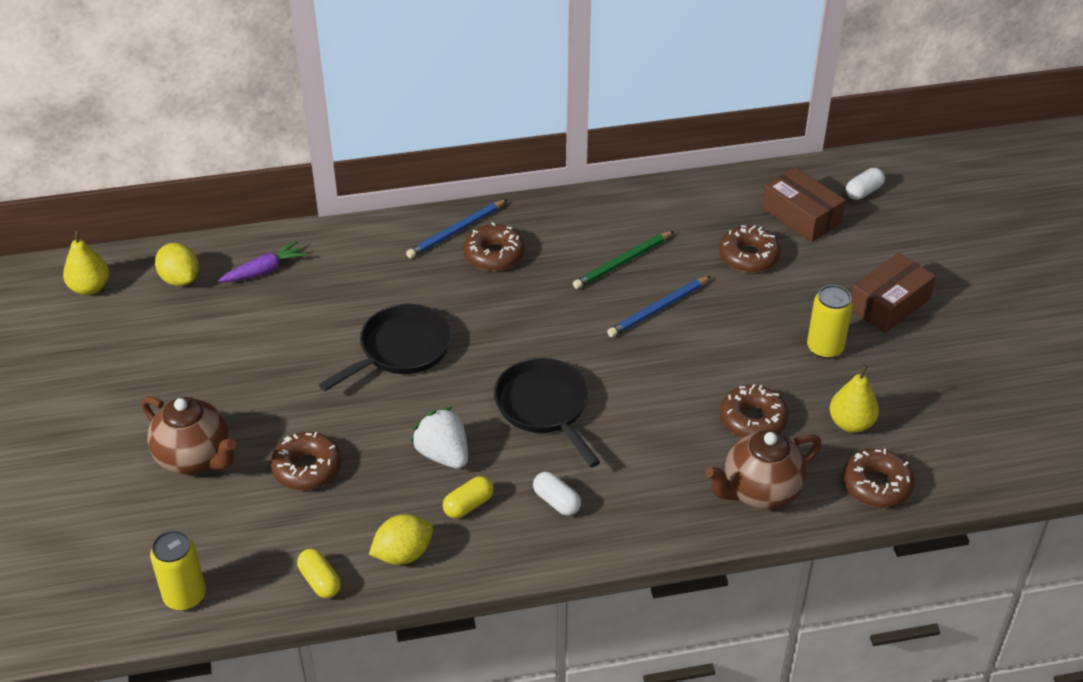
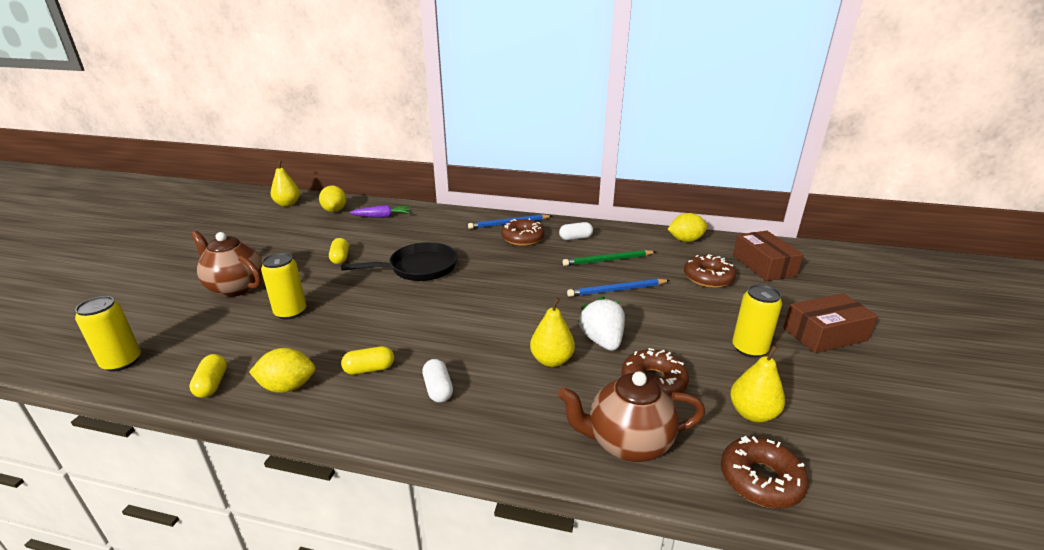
camera: 25 degrees right, 15 degrees down
(195, 458) = (235, 287): brown teapot -> brown teapot turned 150 degrees clockwise
(282, 366) = (340, 258): none -> yellow capsule
(307, 468) = (290, 312): brown donut -> yellow can
(443, 455) = (385, 331): white strawberry -> white strawberry (602, 341)
(545, 407) = (485, 324): black pan -> none
(644, 429) = (551, 360): none -> yellow pear
(697, 196) = (685, 240): none -> yellow lemon
(863, 192) = (823, 263): white capsule -> white capsule (575, 238)

